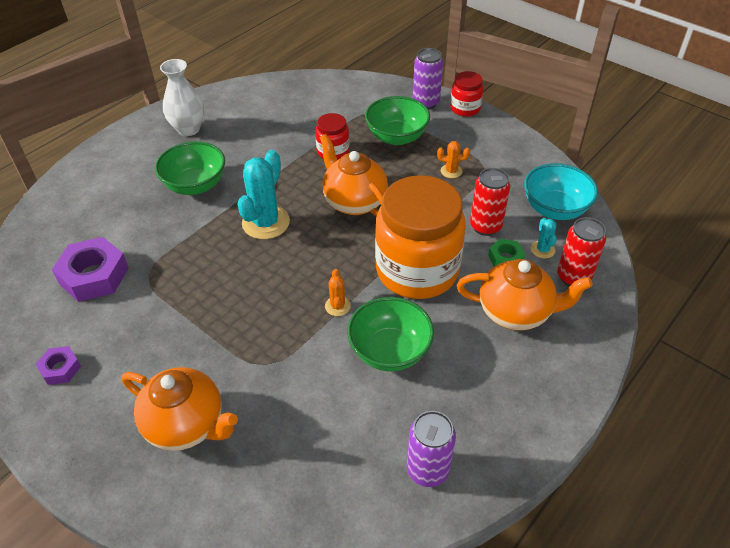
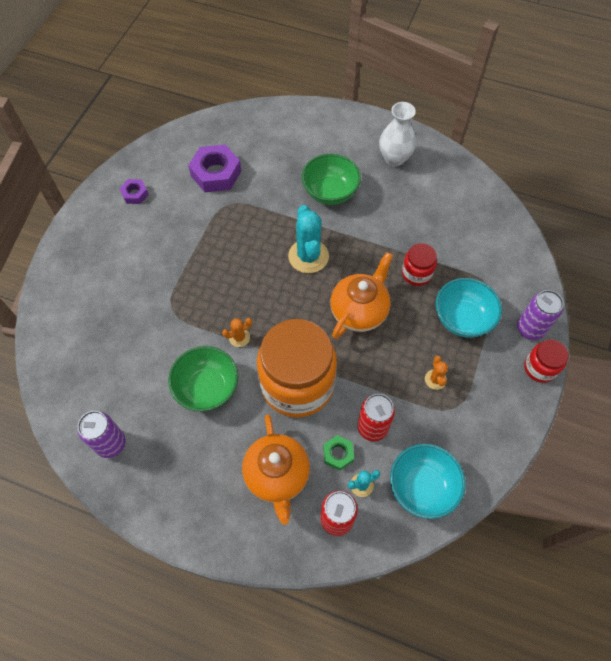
camera: 70 degrees right, 15 degrees up
(186, 425) = (111, 282): orange teapot -> none
(266, 223) = (308, 256): turquoise cactus -> turquoise cactus turned 75 degrees clockwise
(396, 137) = (462, 319): green bowl -> turquoise bowl

